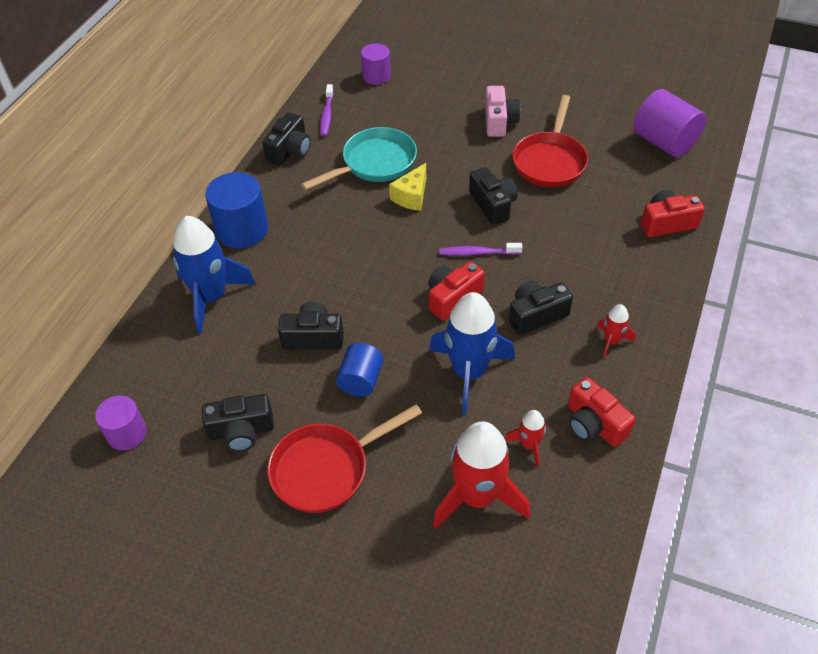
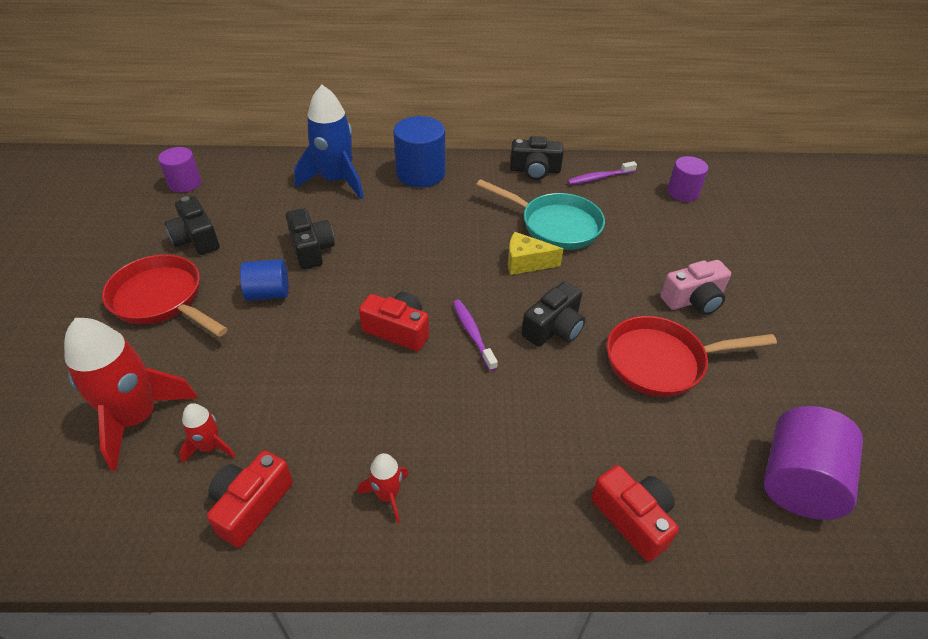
camera: 65 degrees right, 5 degrees down
(469, 372) = (300, 370): blue rocket -> none
(536, 315) = (401, 408): black camera -> none

